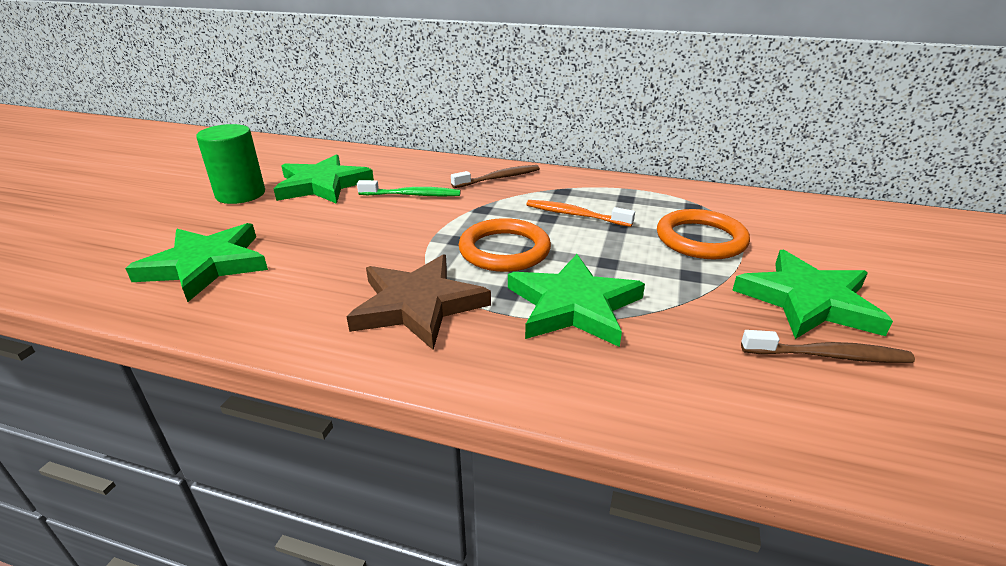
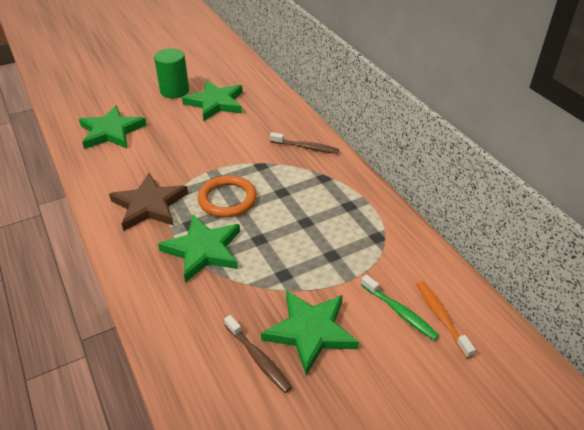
camera: 45 degrees right, 10 degrees up
(412, 195) = (244, 135): green toothbrush -> green toothbrush (400, 312)
(575, 215) = (299, 199): orange toothbrush -> orange toothbrush (441, 317)
(701, 239) = (334, 260): orange ring -> none

